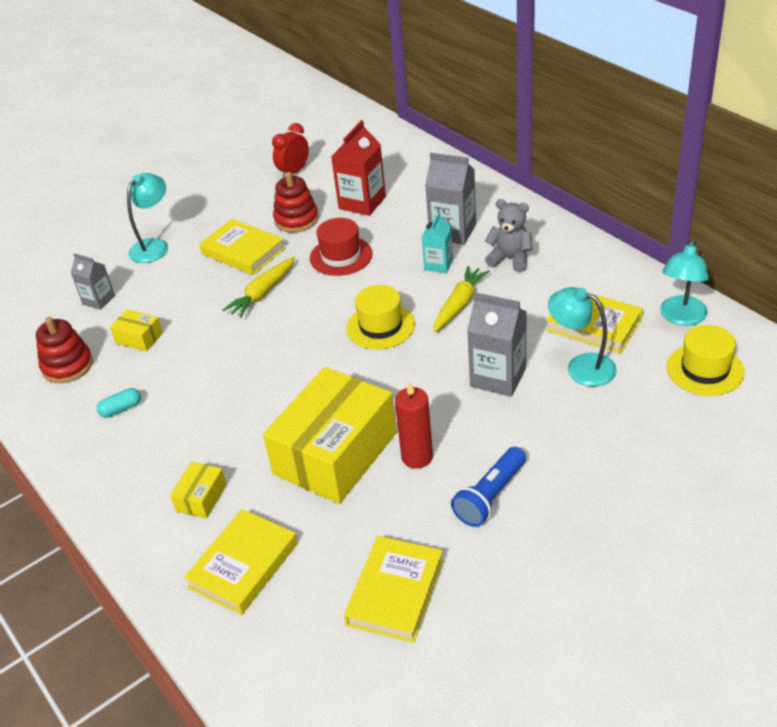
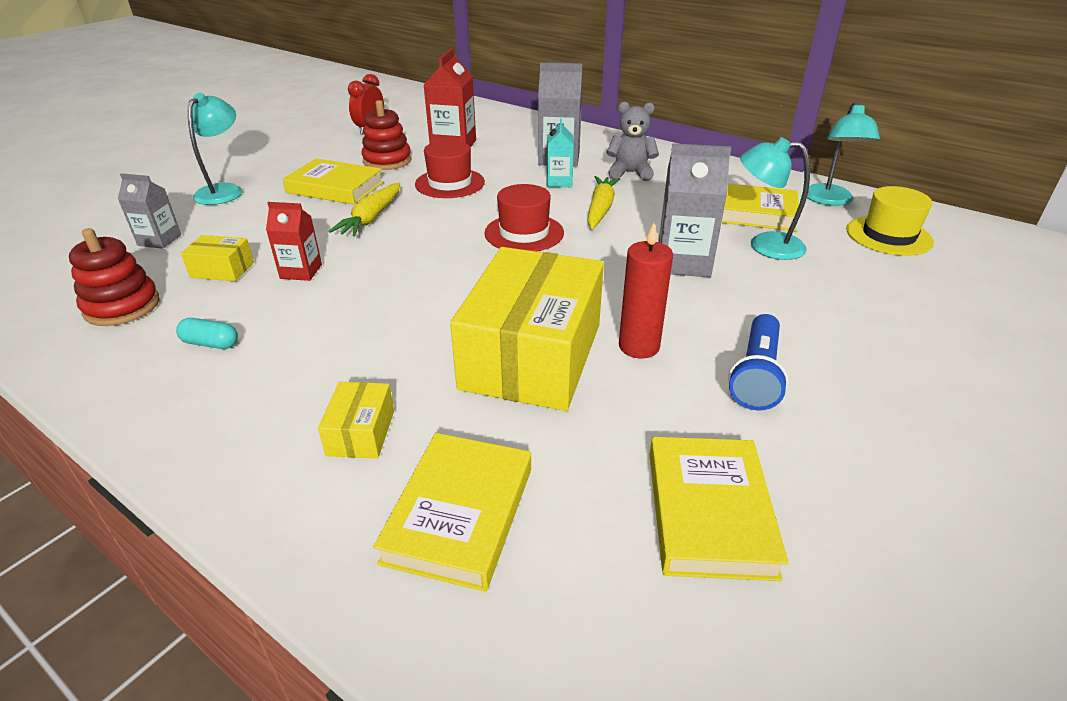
camera: 20 degrees left, 5 degrees down
(121, 409) = (210, 343): turquoise capsule -> turquoise capsule turned 60 degrees clockwise
(195, 347) = (301, 271): none -> red carton
(380, 326) = (524, 233): yellow hat -> red hat

